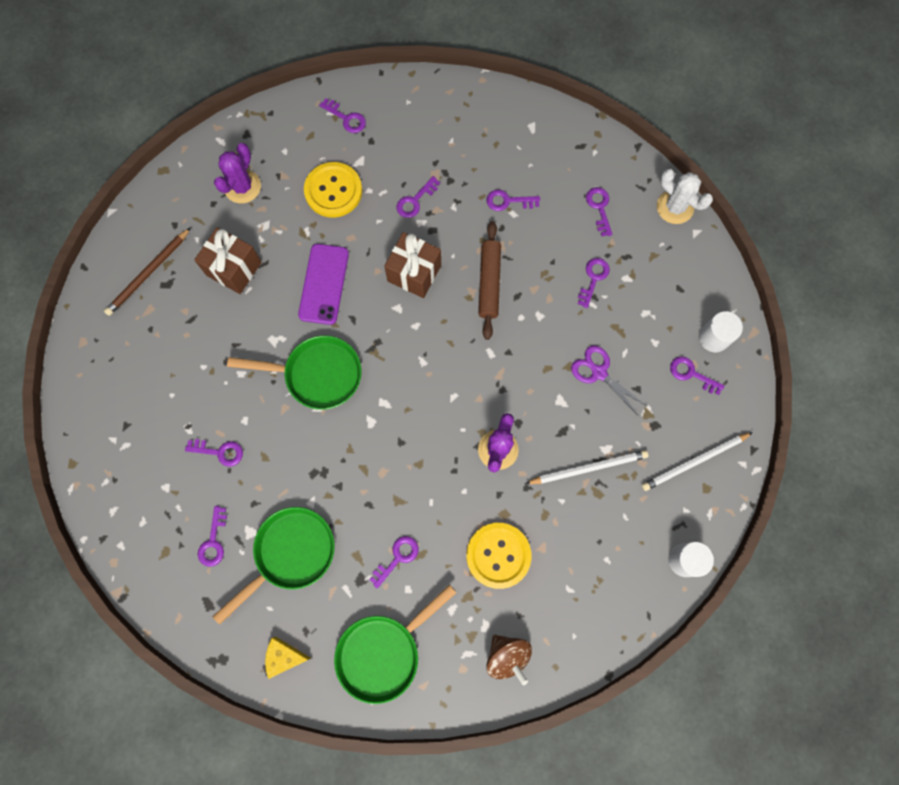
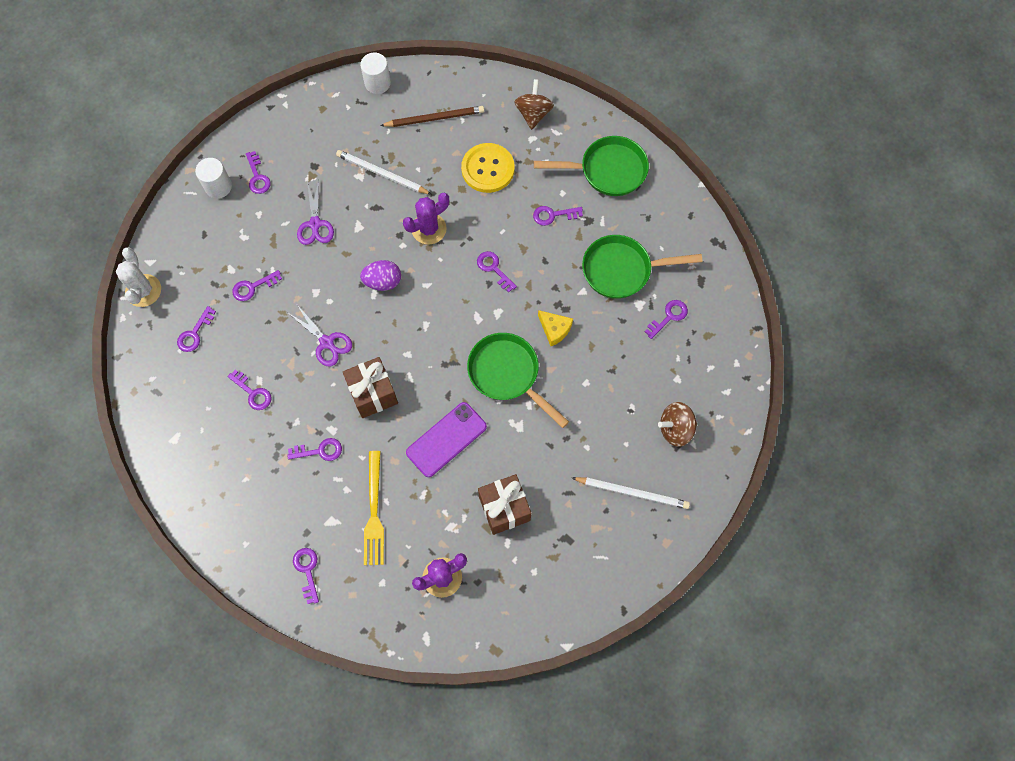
camera: 140 degrees left, 5 degrees down
(137, 440) = (675, 429): none -> brown spinning top
(148, 273) = (575, 560): brown pencil -> brown pencil (435, 118)
(220, 452) = (620, 374): purple key -> purple key (494, 269)
(284, 657) = (673, 213): yellow cheese -> yellow cheese (555, 329)
(333, 191) = (374, 512): yellow button -> yellow fork
(489, 283) = (327, 342): brown rolling pin -> purple scissors
(492, 369) = (383, 282): none -> purple egg
(694, 462) = (313, 127): white pencil -> white pencil (632, 493)

